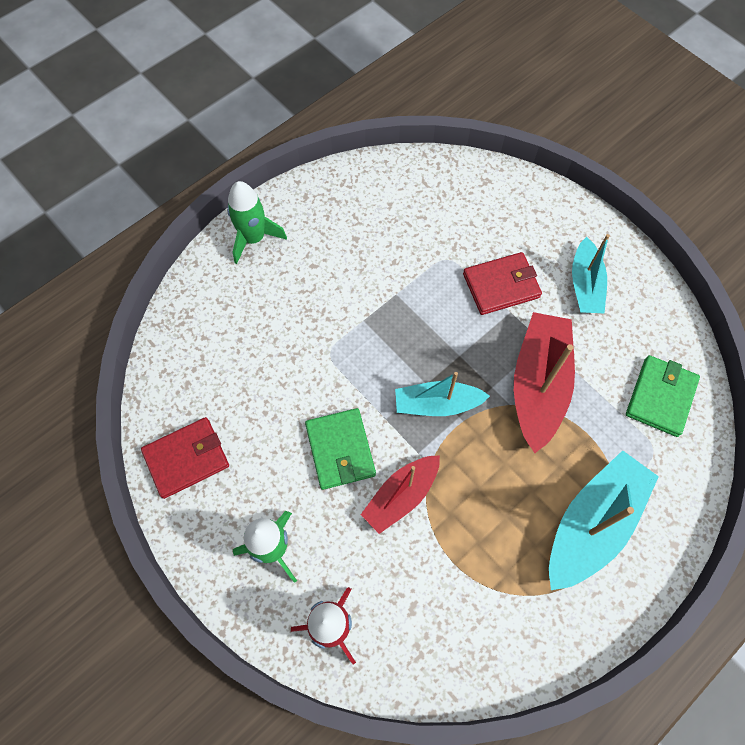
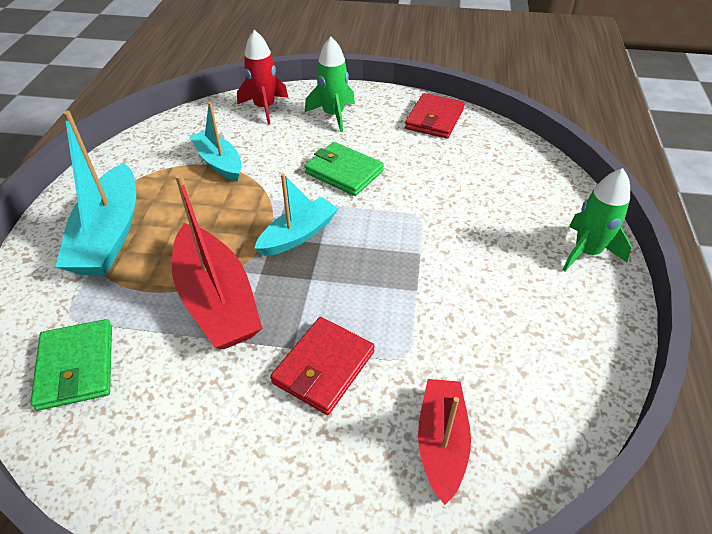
camera: 140 degrees right, 20 degrees down
(401, 496) = (276, 174): red boat -> red boat (441, 442)
(585, 285) = (226, 436): turquoise boat -> turquoise boat (219, 162)

